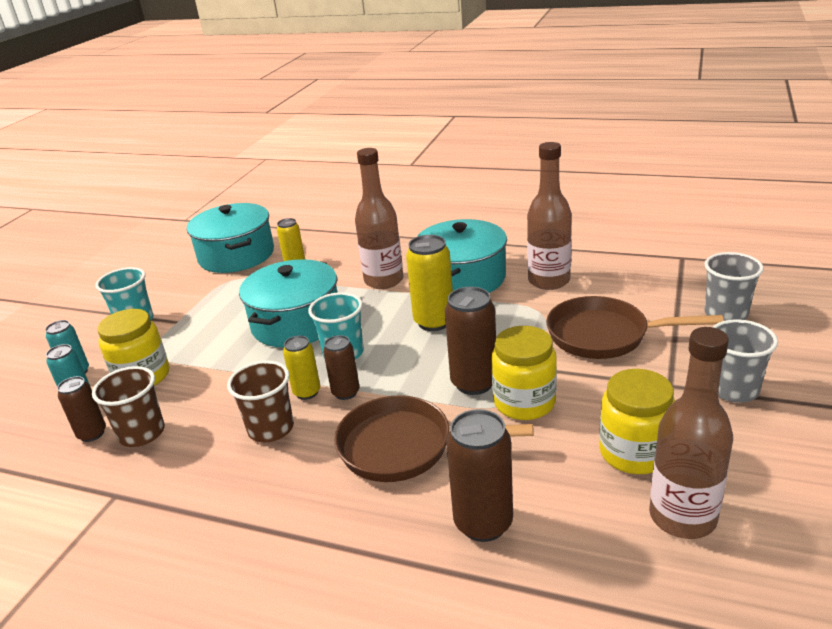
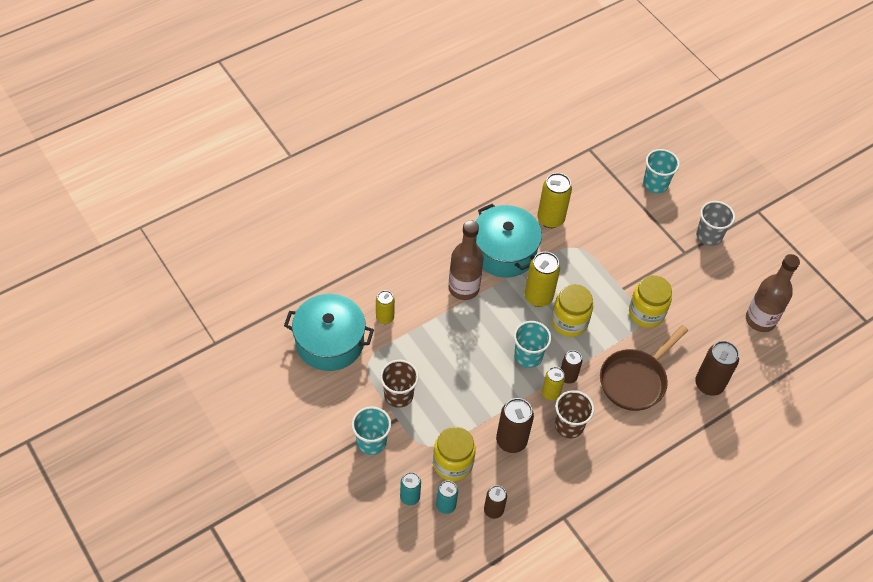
camera: 60 degrees left, 25 degrees up
(142, 433) = (516, 486): brown cup -> brown cup (398, 395)
(296, 323) = (469, 359): turquoise pot -> none
(474, 383) = (612, 320): brown can -> brown can (511, 441)
(549, 281) = (550, 219): brown bottle -> yellow can
(604, 335) = (625, 241): brown pan -> none
(634, 452) = (714, 303): yellow jar -> yellow jar (569, 322)
(726, 314) = (655, 184): grey cup -> turquoise cup

